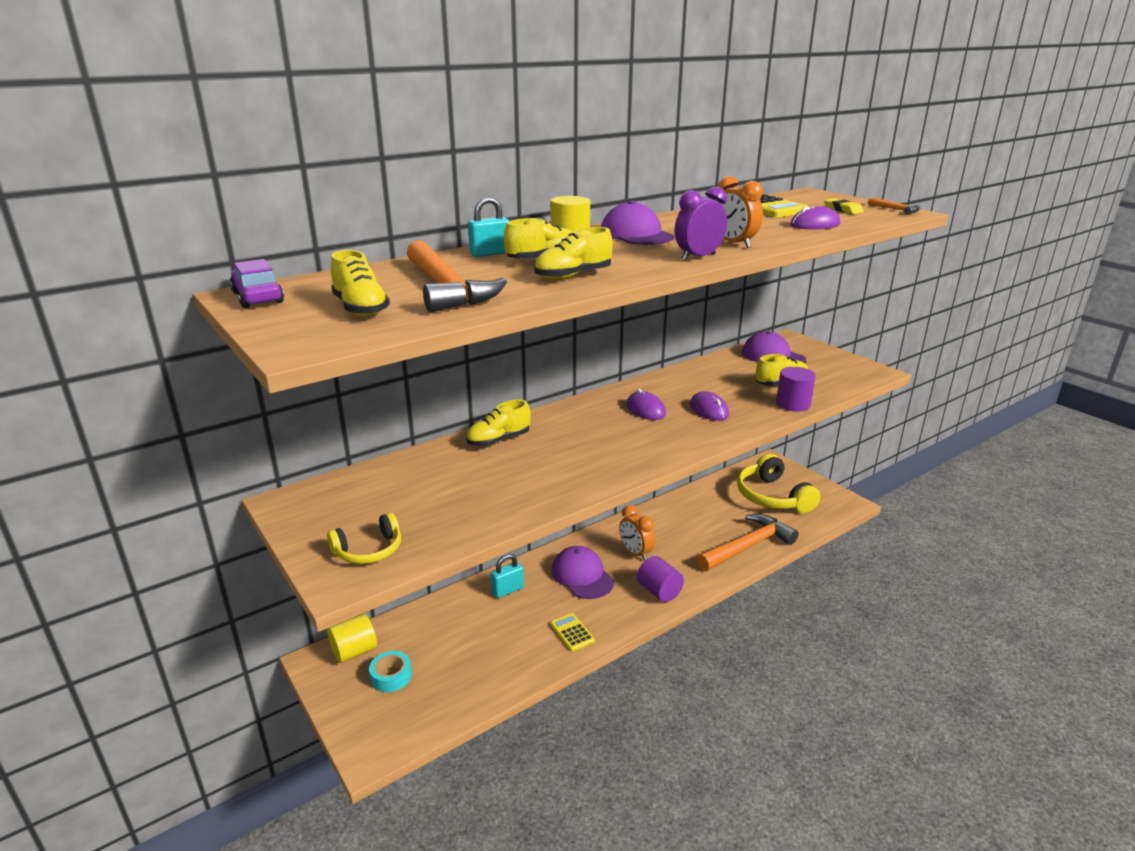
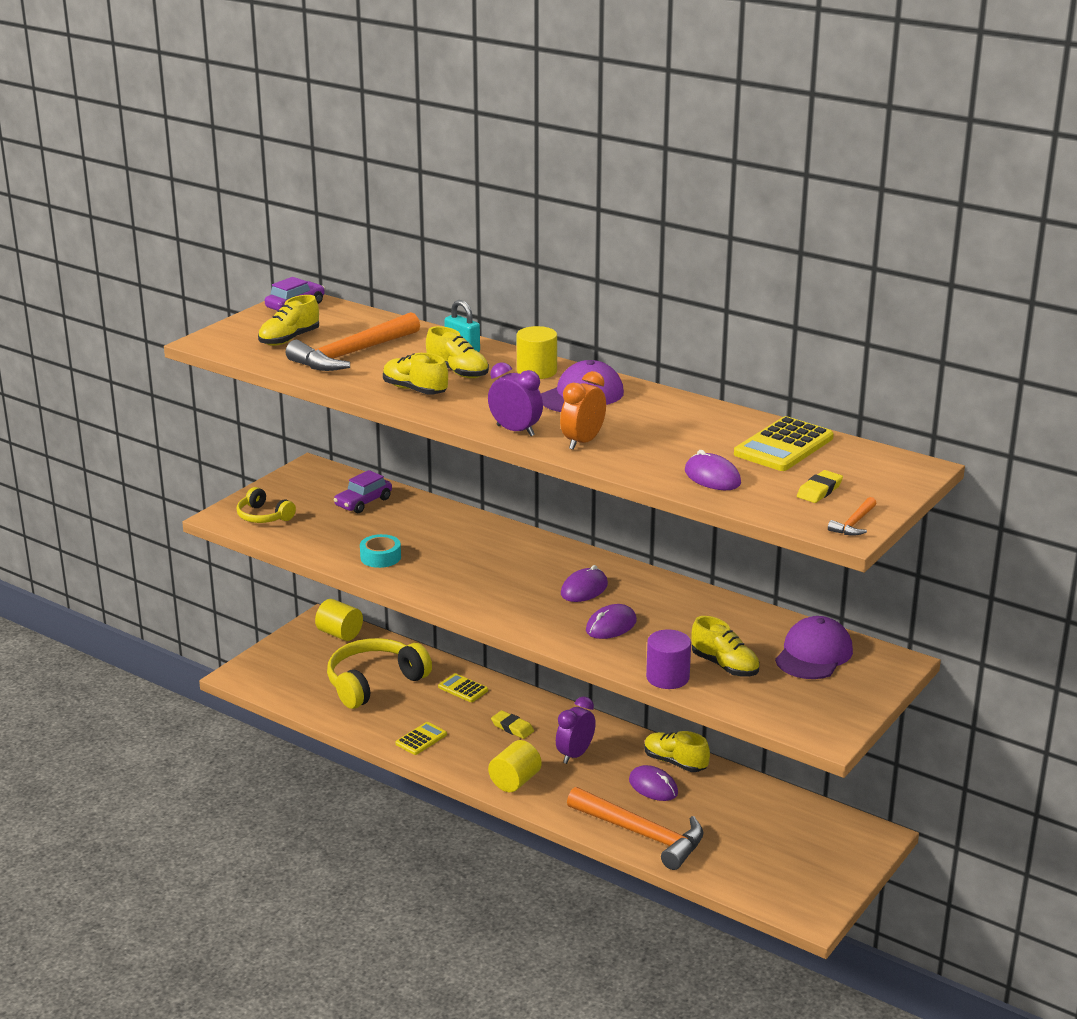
camera: 70 degrees right, 0 degrees up
(391, 676) = (319, 660): turquoise tape -> turquoise tape (380, 557)
(399, 482) = (363, 502): none -> purple car
(498, 440) = (462, 527): yellow shoe -> yellow shoe (675, 762)
(507, 590) = (463, 689): turquoise padlock -> yellow calculator
(582, 576) = (512, 727): purple cap -> yellow eraser
(635, 553) = (575, 755): orange clock -> purple clock
(659, 591) = (515, 781): purple cylinder -> yellow cylinder
(691, 527) = (653, 786): none -> purple mouse
(773, 497) = (776, 845): yellow headphones -> yellow headphones (374, 683)

